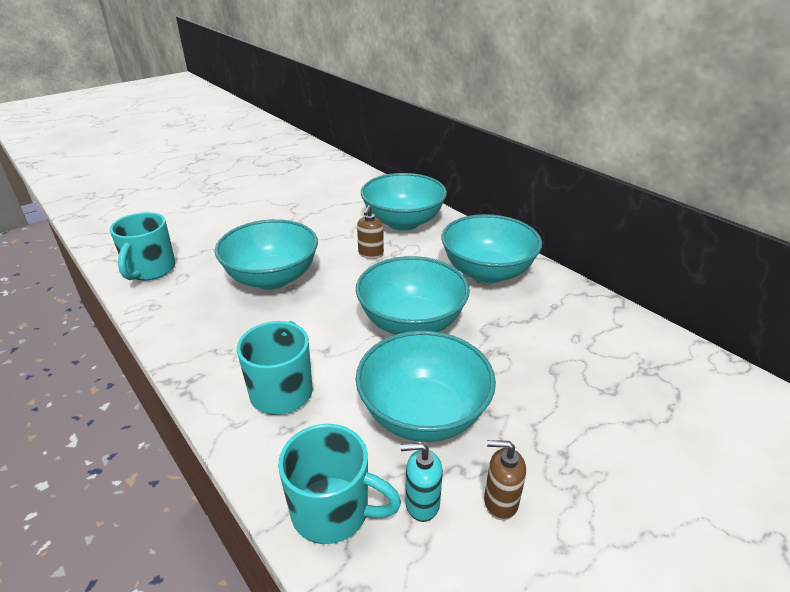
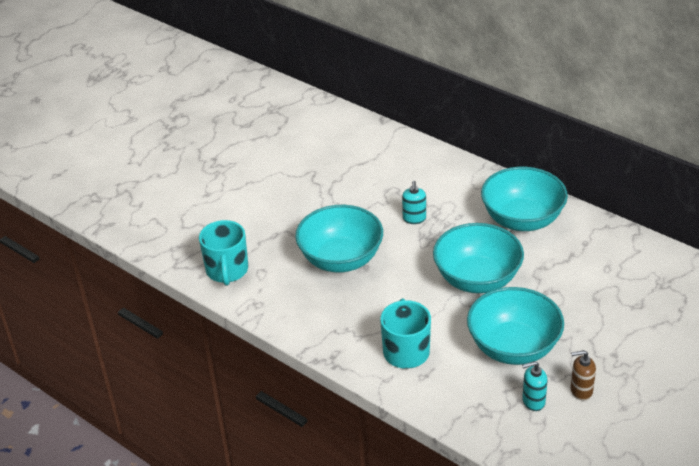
camera: 10 degrees left, 5 degrees up
(333, 511) = (480, 416): turquoise mug -> none
(370, 254) = (414, 219): brown soap dispenser -> turquoise soap dispenser
(403, 222) = (428, 177): turquoise bowl -> none

